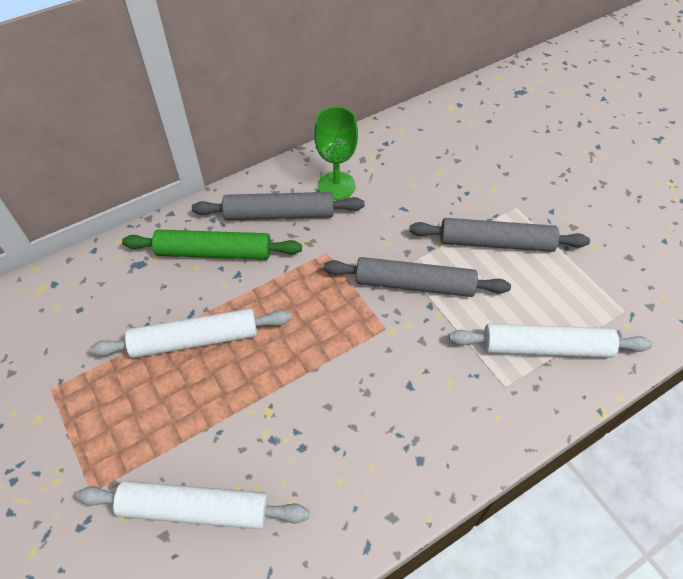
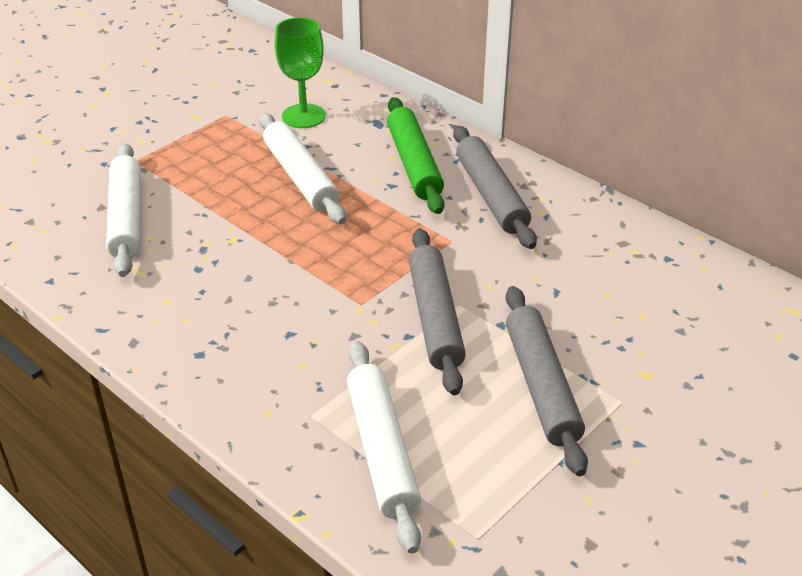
camera: 75 degrees right, 15 degrees down
(336, 186) = (562, 229): green goblet -> green goblet (303, 116)

